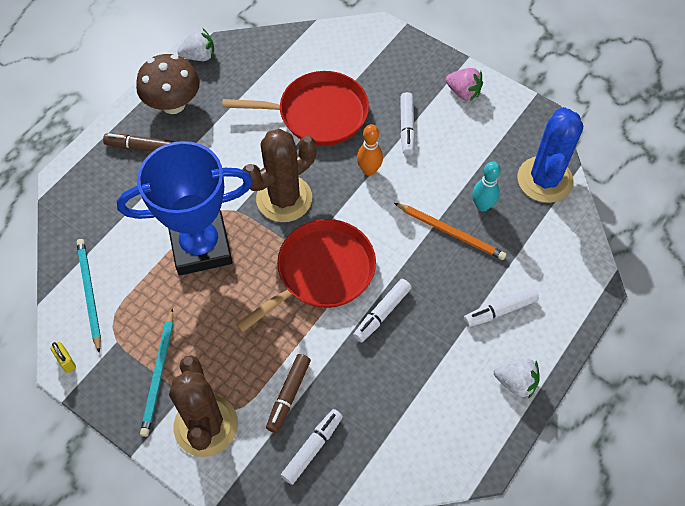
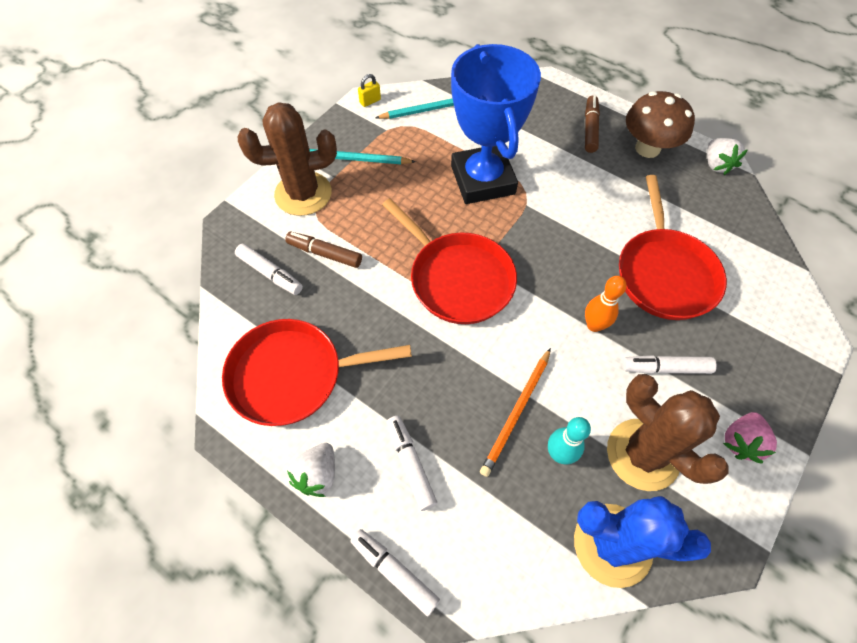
camera: 90 degrees right, 0 degrees up
(284, 198) = (545, 244): brown cactus -> brown cactus (643, 454)
(382, 313) = (409, 335): white marker -> white marker (394, 571)
(426, 413) = (292, 375): none -> red pan

